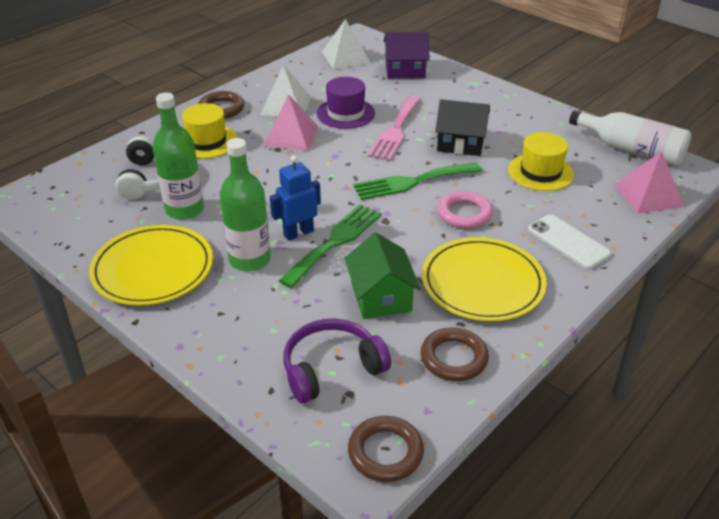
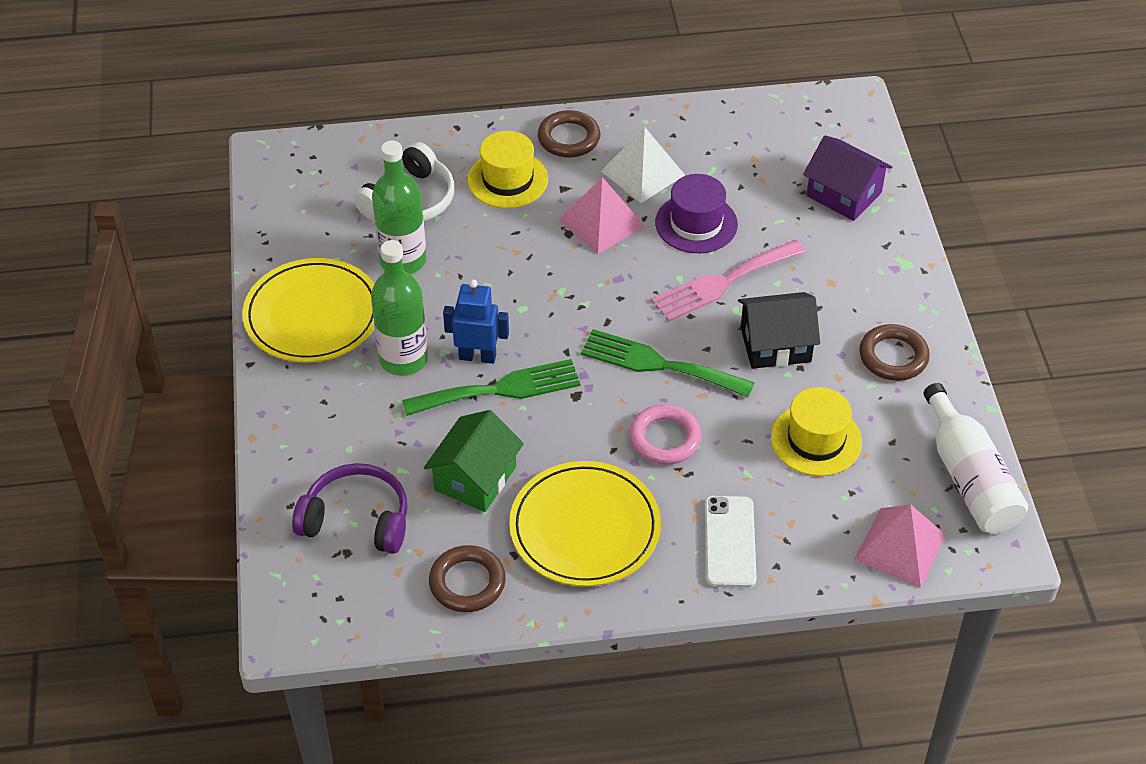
camera: 40 degrees right, 10 degrees up
(346, 57) = (795, 131): white pyramid -> none
(385, 452) = (319, 622): brown ring -> brown ring (893, 356)
(460, 143) = (775, 344): black house -> black house turned 60 degrees counterclockwise

